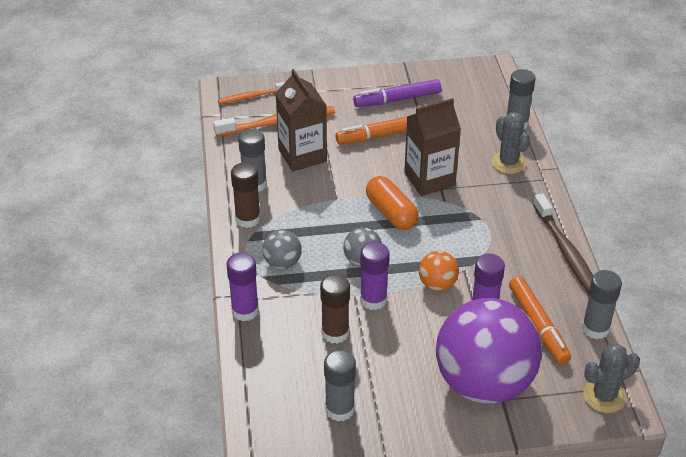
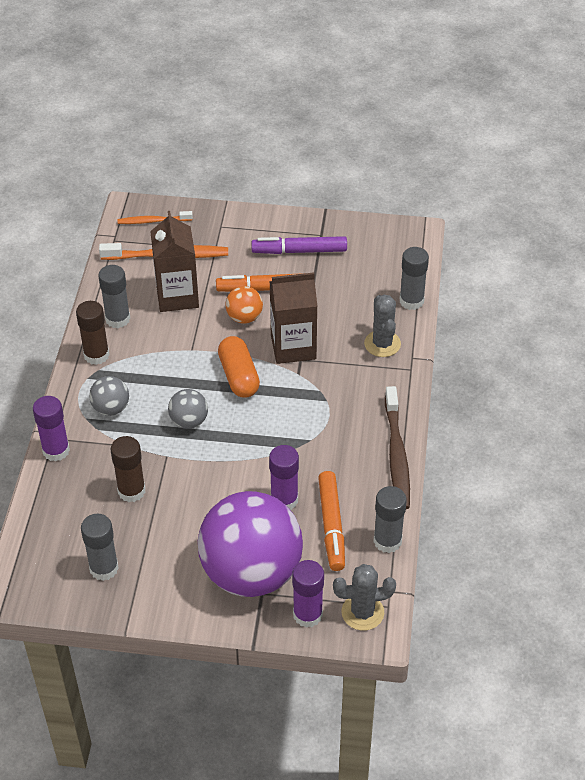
camera: 15 degrees right, 5 degrees up
(373, 300) = (182, 465): purple glue stick -> purple glue stick (307, 614)
(437, 284) = (251, 461): orange ball -> orange ball (244, 317)

